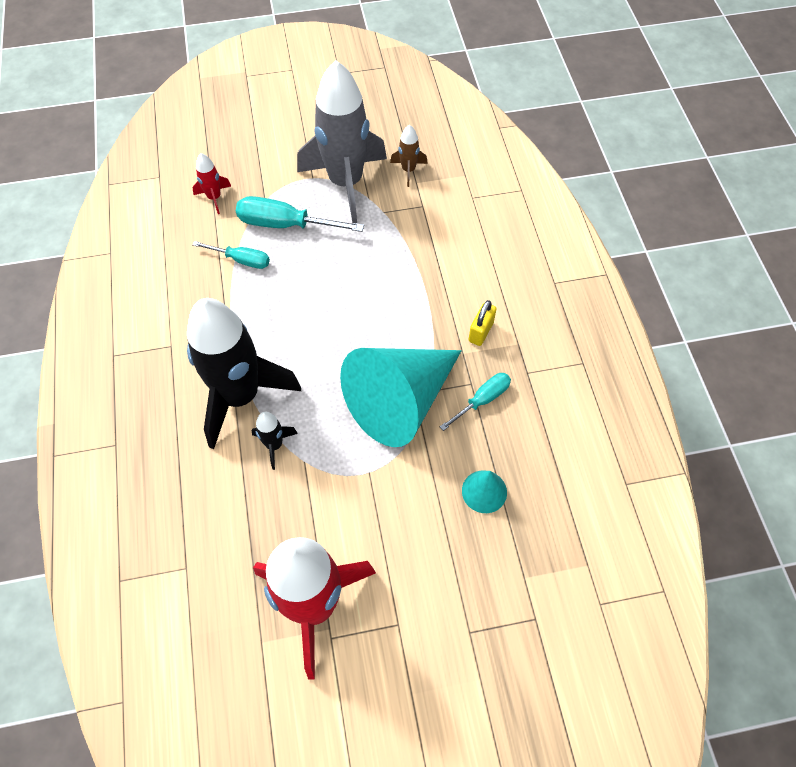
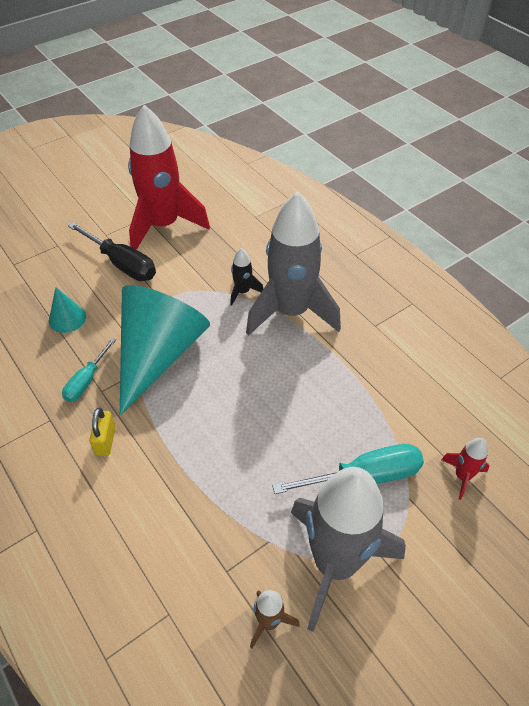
camera: 155 degrees right, 10 degrees down
(240, 396) = (291, 312): black rocket -> grey rocket
(241, 260) = (378, 419): turquoise screwdriver -> none
(395, 554) = (121, 264): none -> black screwdriver

